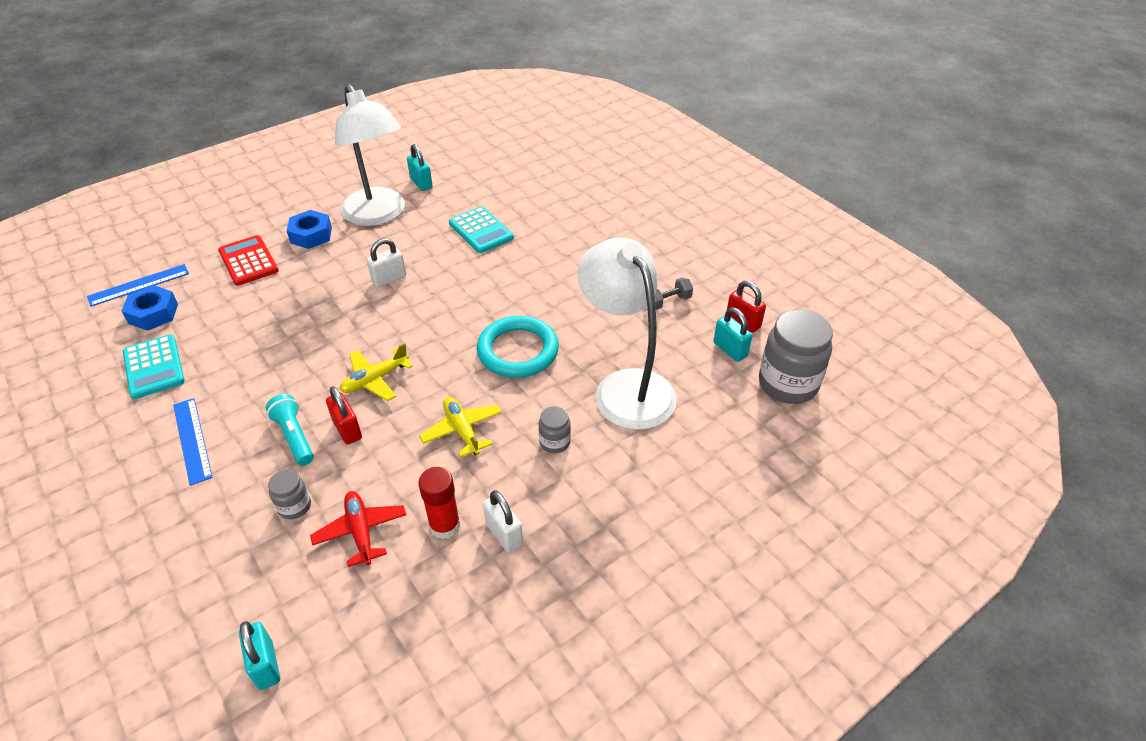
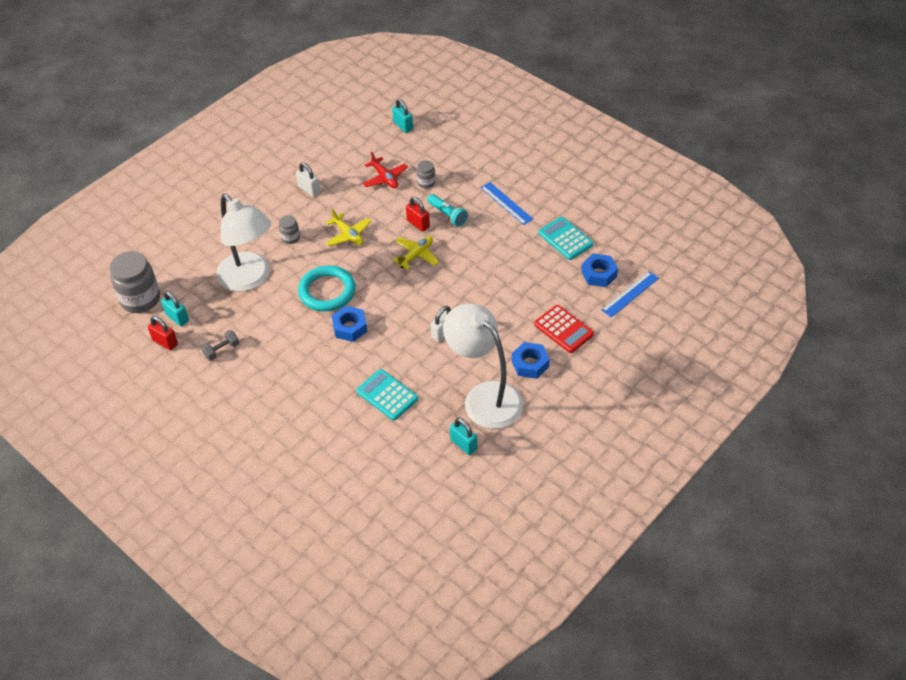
camera: 170 degrees right, 5 degrees up
(445, 525) = (341, 188): red glue stick -> none
(501, 302) = (350, 327): none -> blue nut

